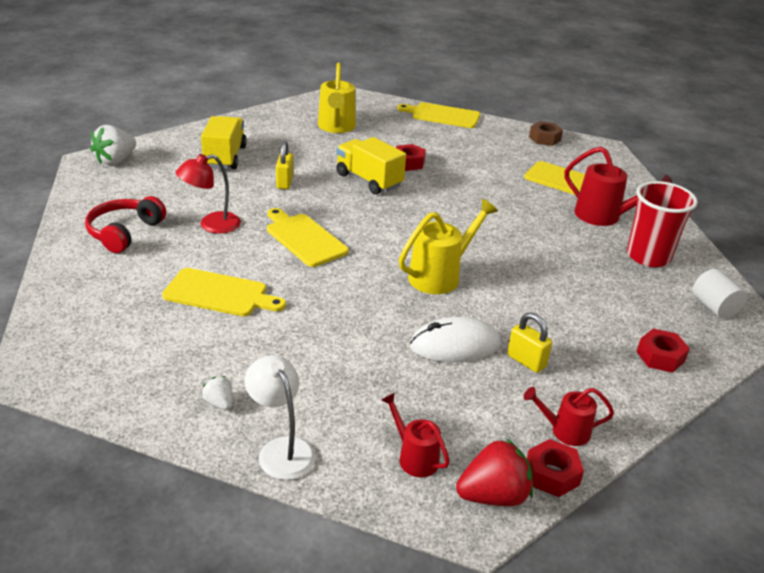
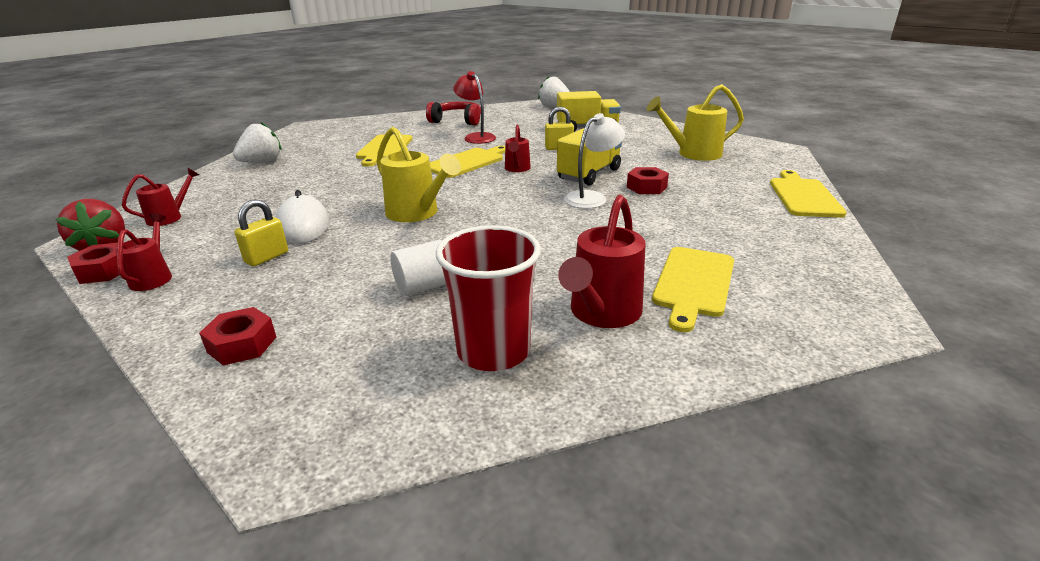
camera: 85 degrees right, 5 degrees down
(219, 403) = (262, 162): white strawberry -> white strawberry, size x1.91
(281, 449) = (207, 180): white lamp -> white lamp (592, 198)
(339, 213) = (517, 169): none -> red watering can
(544, 138) = (831, 265): brown nut -> none
(714, 307) = (349, 413): white cylinder -> white cylinder (424, 286)

